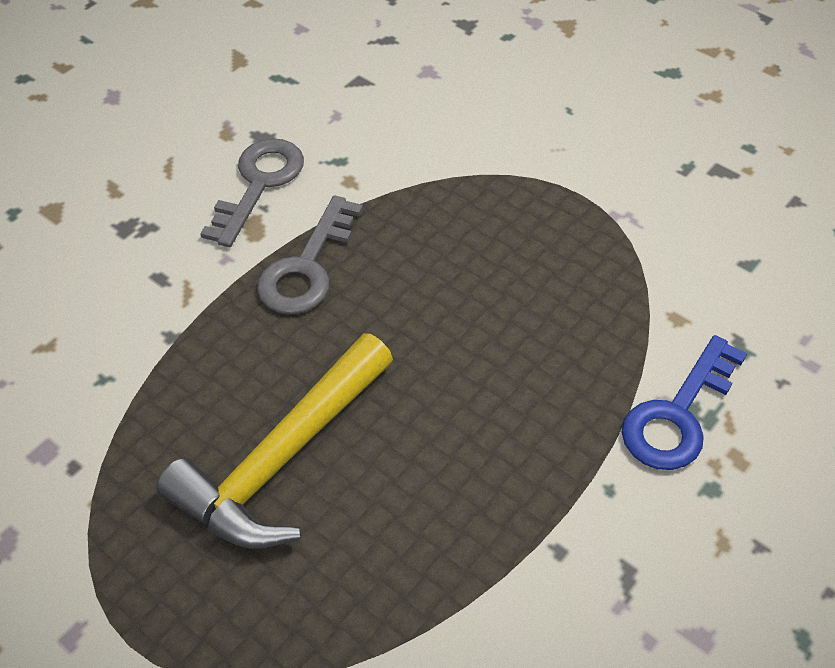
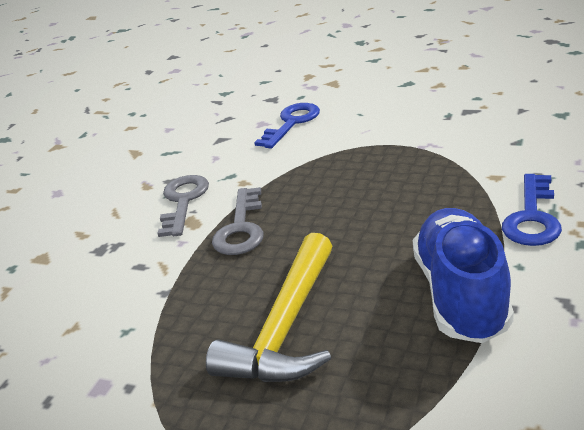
camera: 15 degrees left, 20 degrees down
(467, 89) = (292, 123): none -> blue key
(511, 502) = (461, 294): none -> blue shoe

